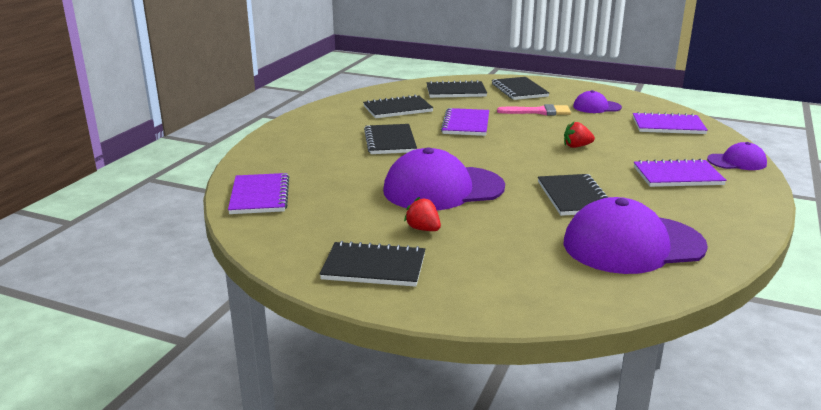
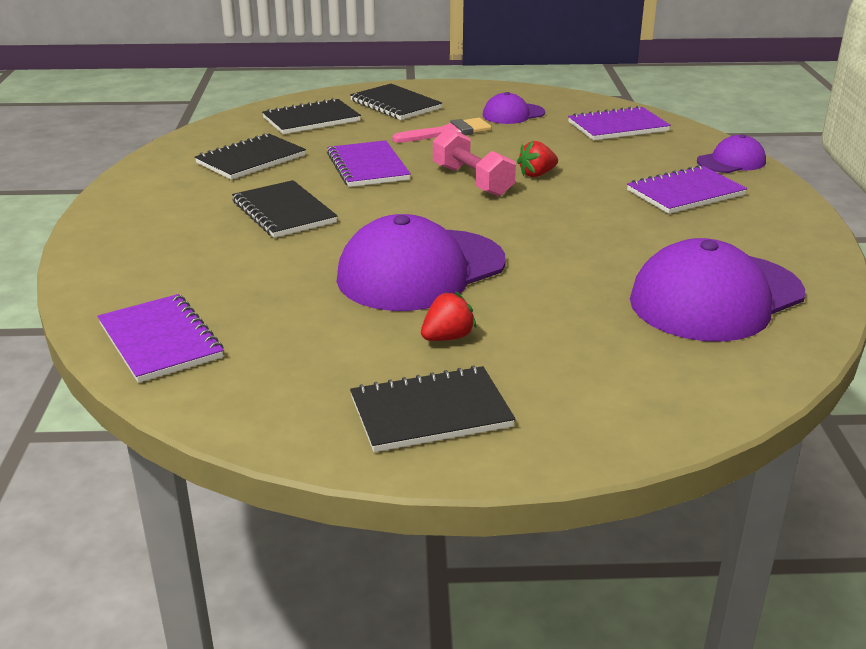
camera: 25 degrees left, 5 degrees up
(423, 229) = (447, 337): red strawberry -> red strawberry turned 120 degrees clockwise
(527, 143) = (472, 181): none -> pink dumbbell
(574, 197) = (595, 247): black notebook -> none

